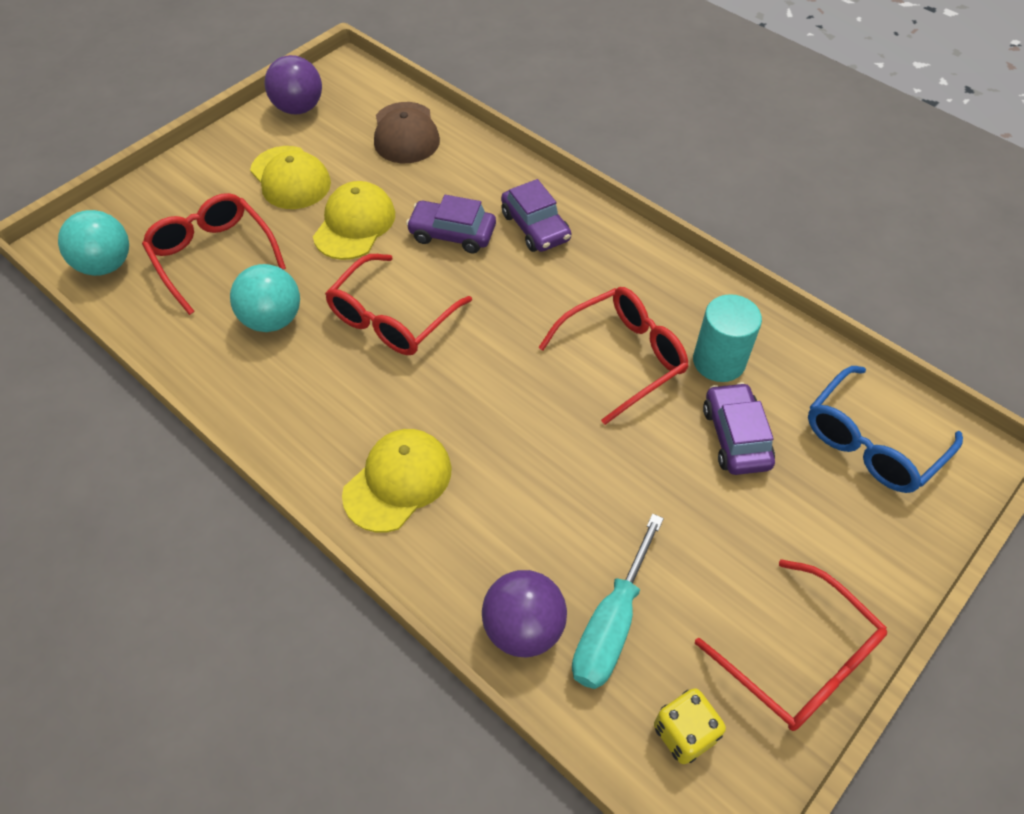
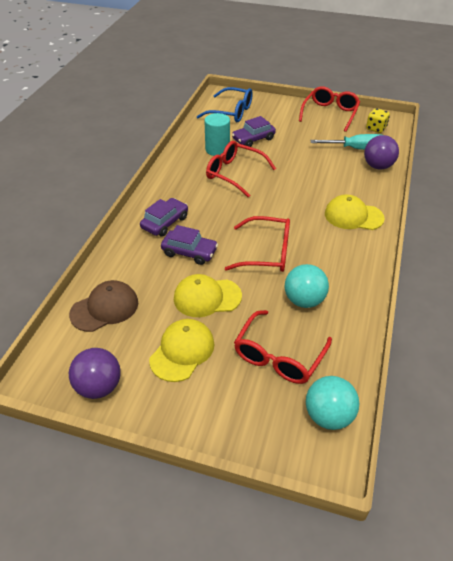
camera: 115 degrees left, 10 degrees down
(452, 234) = (189, 252): purple car -> purple car turned 60 degrees counterclockwise

